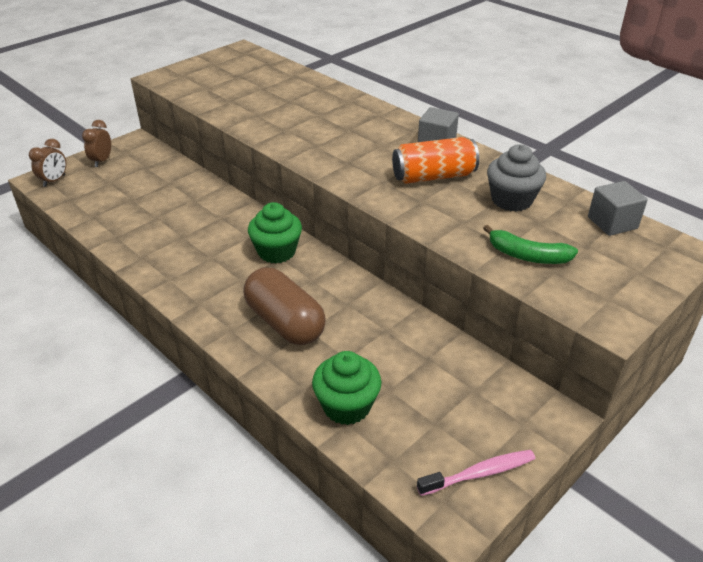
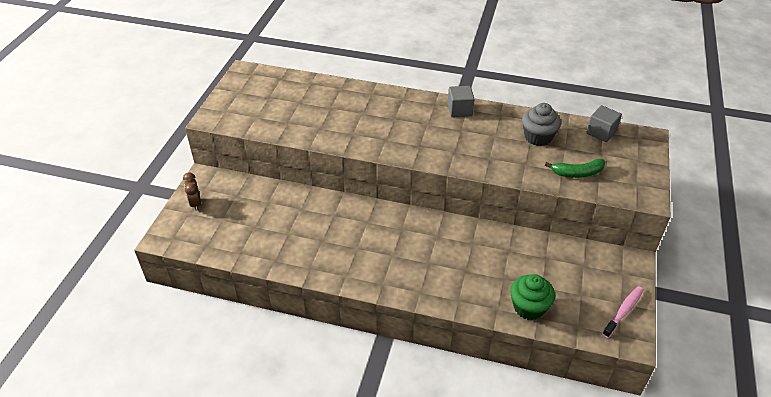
camera: 30 degrees left, 5 degrees up
(54, 181) = (176, 235): brown clock -> none
(276, 252) = (396, 225): green cupcake -> none
(285, 322) = (447, 272): brown capsule -> none
(433, 176) = (480, 136): orange can -> none

